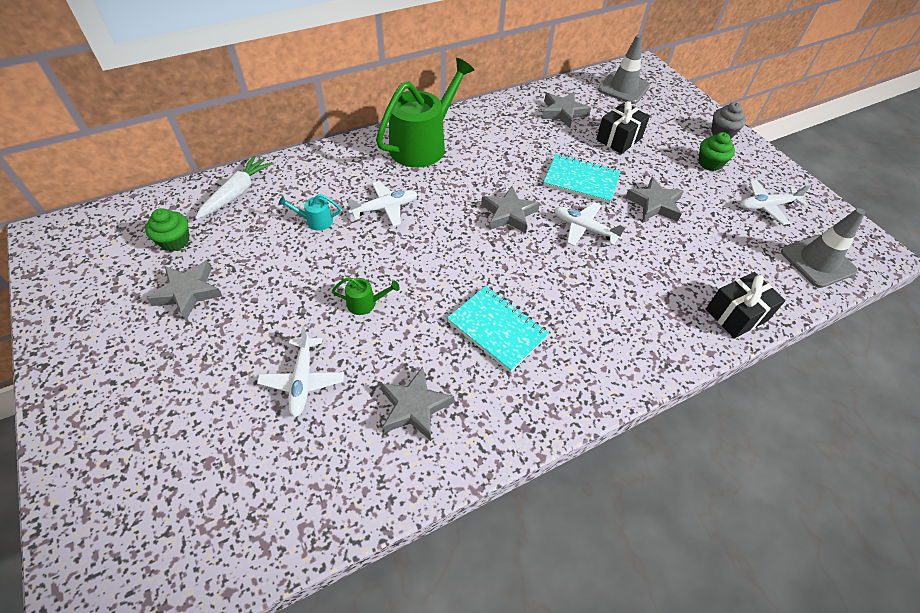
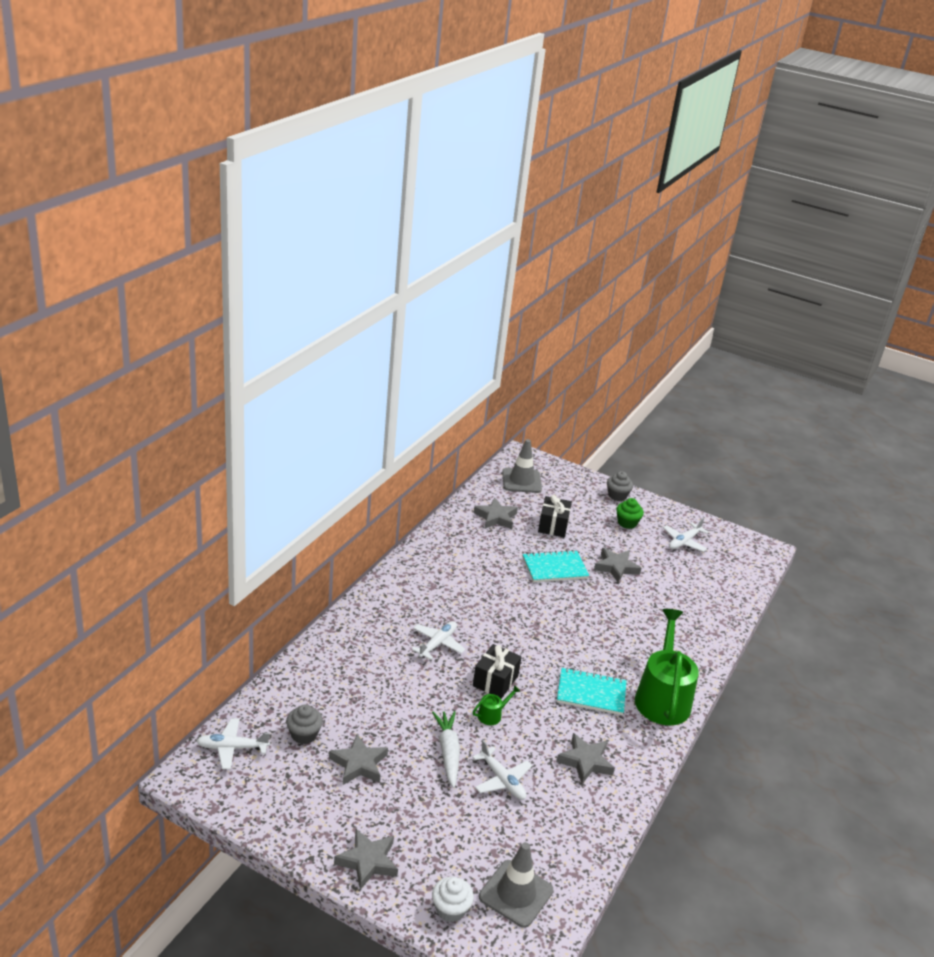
camera: 35 degrees left, 20 degrees down
(95, 504) = (450, 909): none -> white cupcake
(175, 241) = (304, 734): green cupcake -> grey cupcake
(237, 193) = (310, 679): white carrot -> white carrot (448, 752)
(316, 221) = (396, 674): turquoise watering can -> none
(422, 145) = (416, 583): green watering can -> green watering can (662, 698)
(509, 214) = (528, 613): grey star -> grey star (368, 861)
(584, 228) = (586, 603): white plane -> white plane (232, 748)
(736, 315) = (718, 623): black gift -> black gift (495, 681)
(817, 261) = (737, 569): grey traffic cone -> grey traffic cone (516, 893)

